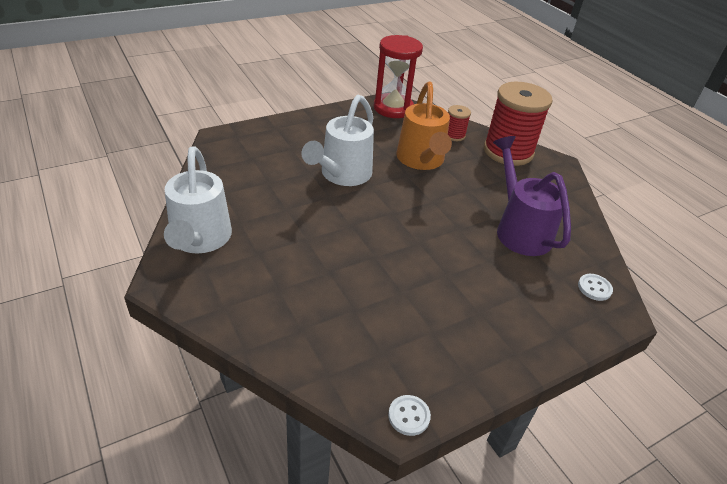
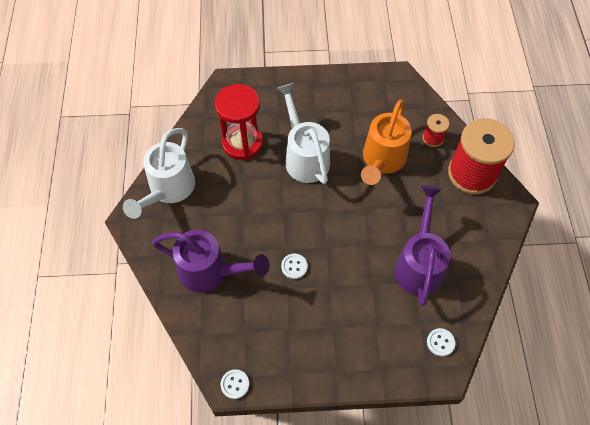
camera: 30 degrees right, 20 degrees up
(300, 304) = (210, 271): none -> purple watering can
(342, 175) = (304, 157): white watering can -> white watering can turned 105 degrees clockwise
(393, 108) = (395, 86): red hourglass -> red hourglass (242, 143)
(396, 269) = (294, 266): none -> white button

